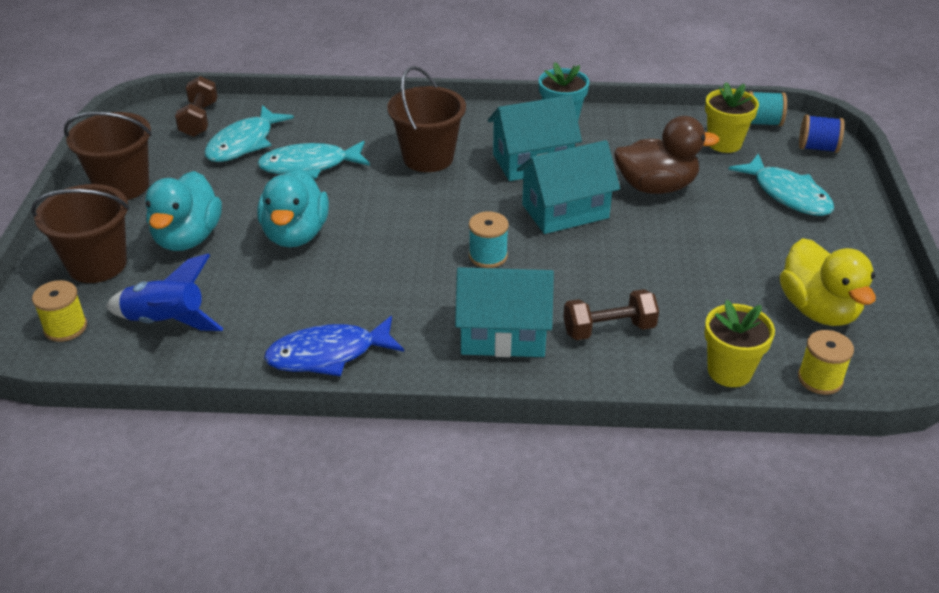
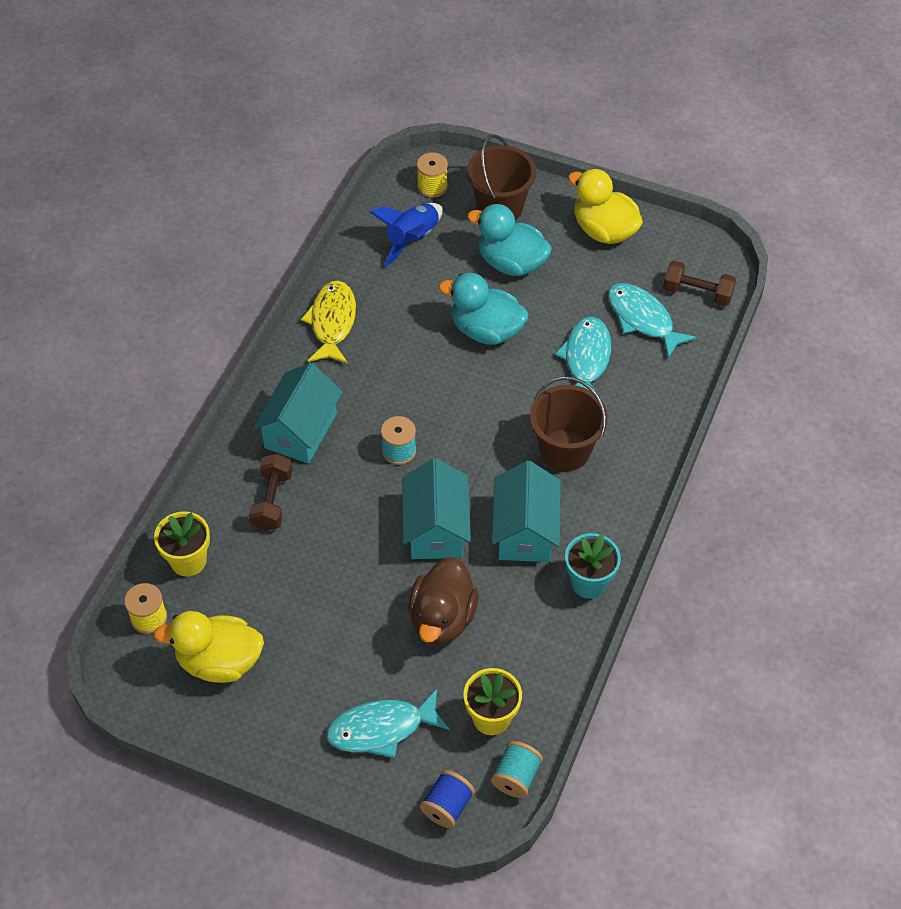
camera: 110 degrees right, 15 degrees up
(122, 186) = (604, 230): brown bucket -> yellow duck
(328, 354) = (332, 322): blue fish -> yellow fish

